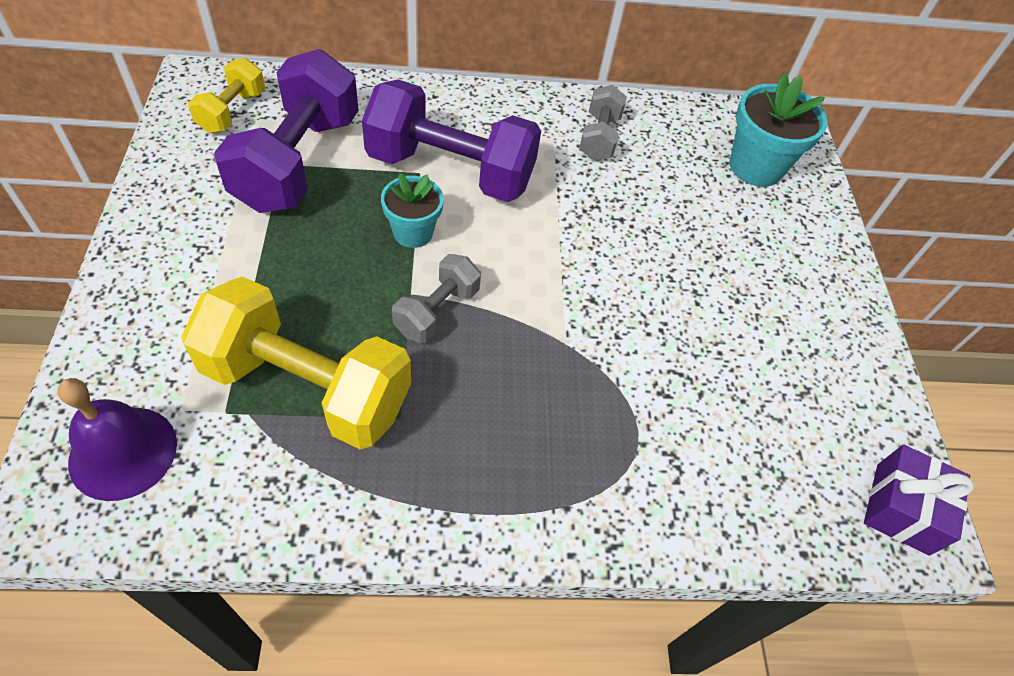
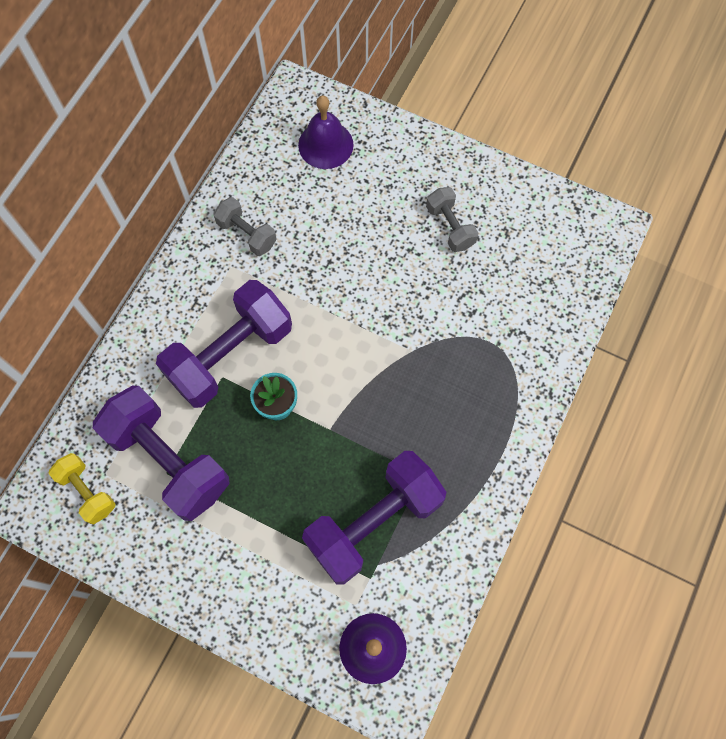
camera: 55 degrees left, 15 degrees up
(307, 387) = (374, 522): yellow dumbbell -> purple dumbbell
(437, 311) = (352, 418): grey dumbbell -> grey dumbbell (450, 227)
(756, 167) = (325, 145): turquoise flower pot -> purple bell
(902, 508) = (594, 230): purple gift -> none

